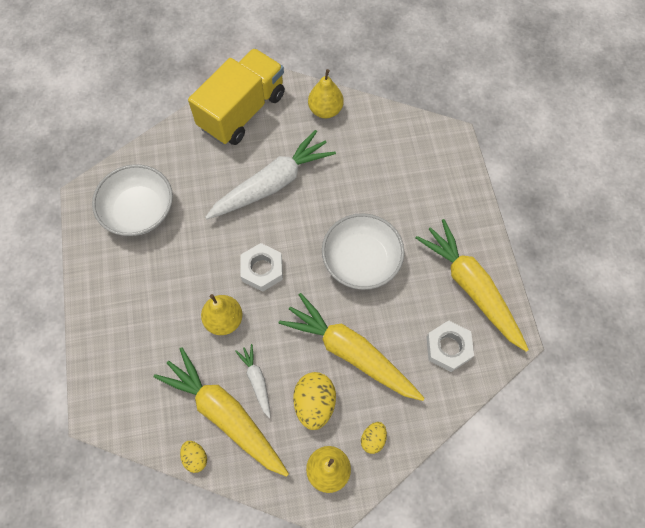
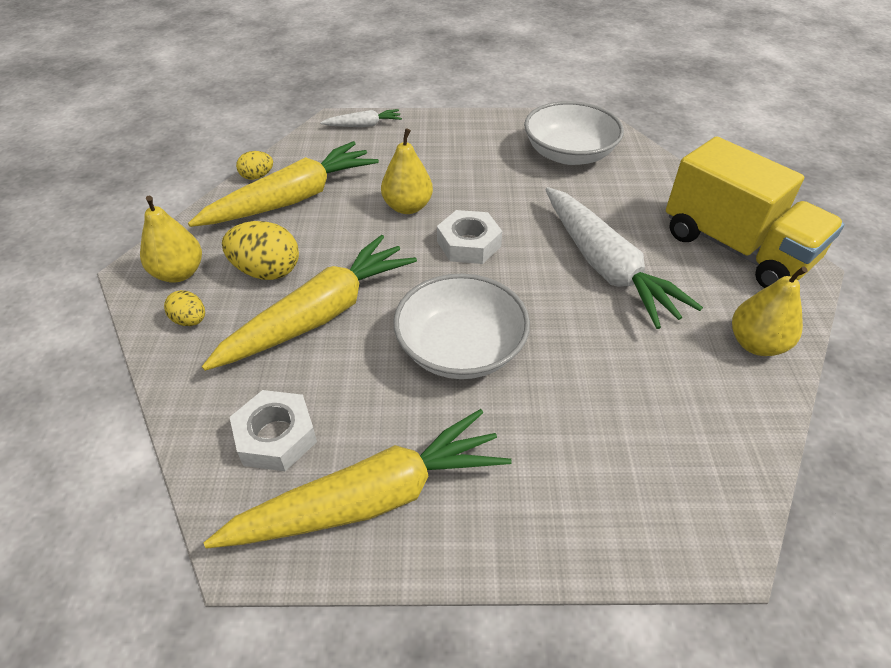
camera: 100 degrees right, 20 degrees down
(256, 381) = (320, 226): white carrot -> white carrot (363, 125)

